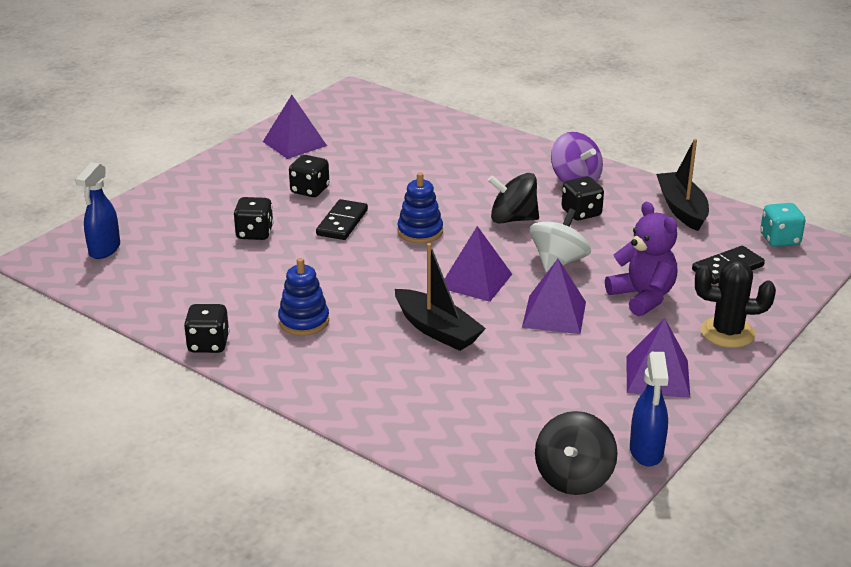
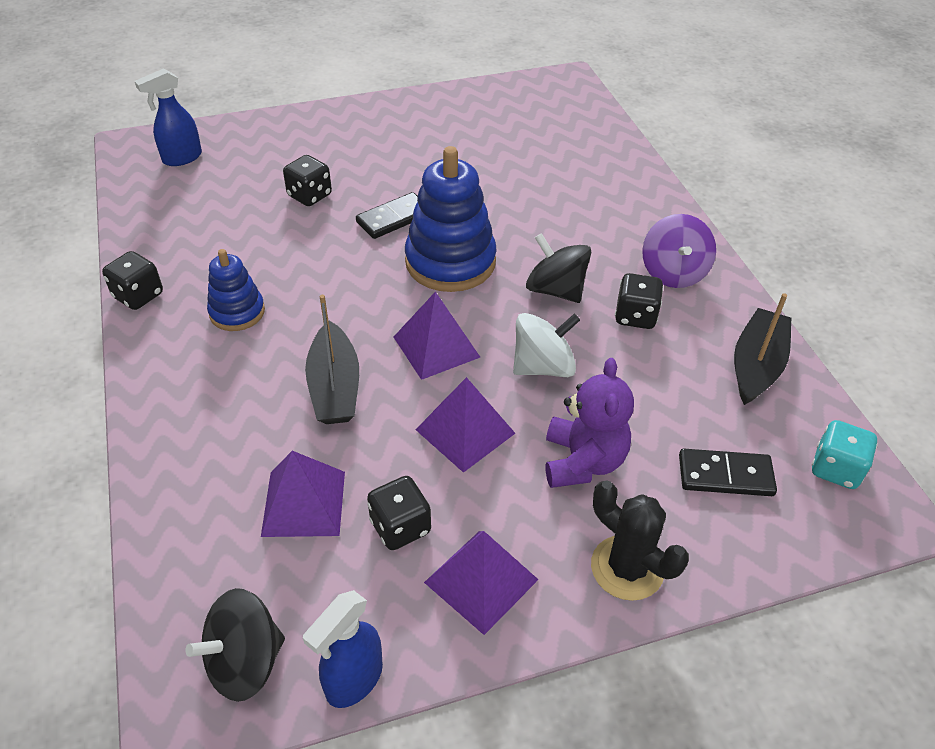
camera: 35 degrees right, 15 degrees up
(294, 143) = (452, 114): purple pyramid -> purple pyramid (304, 503)
(310, 190) = (407, 170): black dice -> black dice (400, 527)
(420, 232) = (450, 262): blue stacking toy -> blue stacking toy, size x1.76

